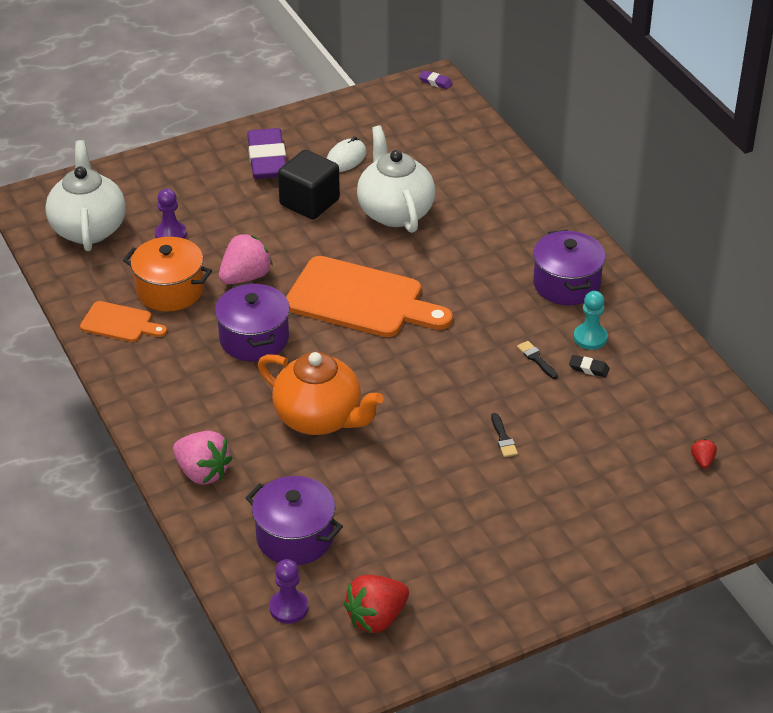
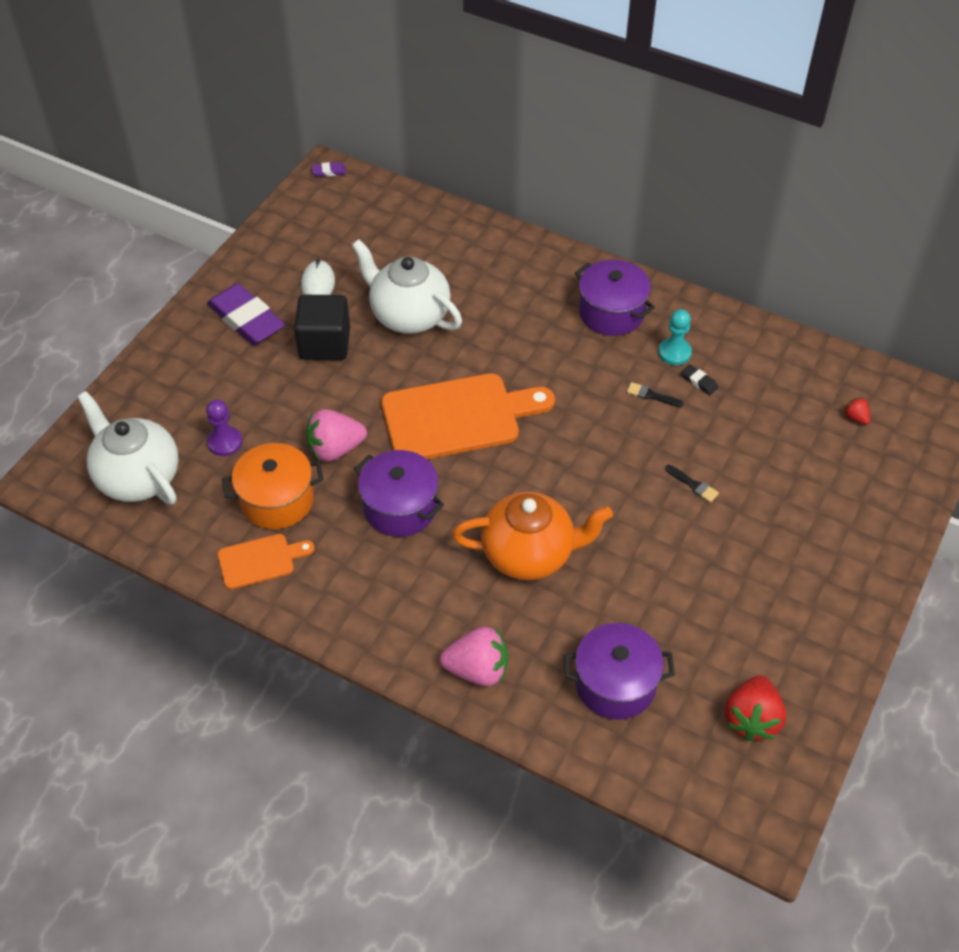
camera: 35 degrees left, 10 degrees up
(245, 277) = (335, 449): pink strawberry -> pink strawberry turned 120 degrees counterclockwise
(289, 608) = (674, 757): purple pawn -> none
(588, 368) = (699, 382): black eraser -> black eraser turned 60 degrees clockwise

